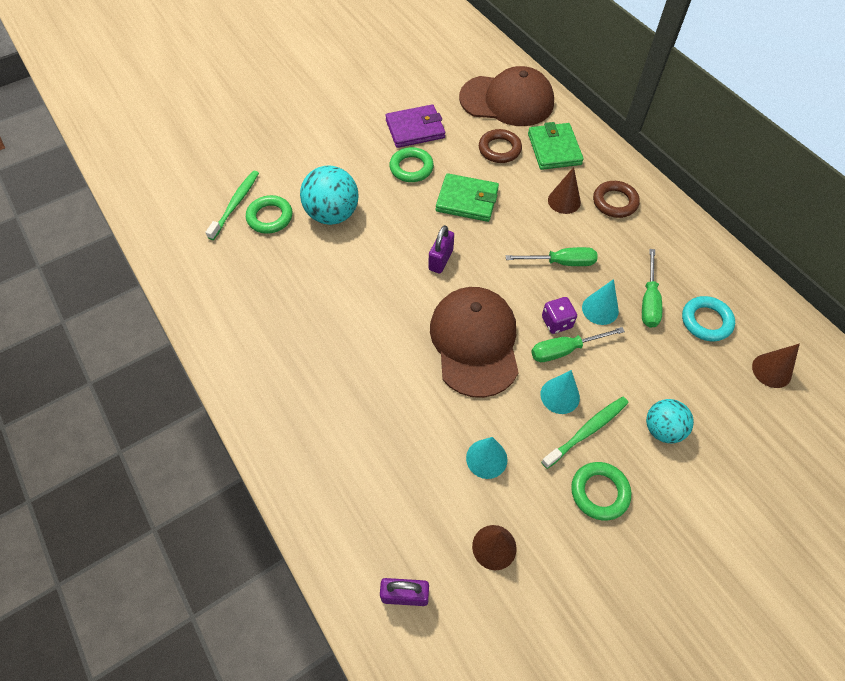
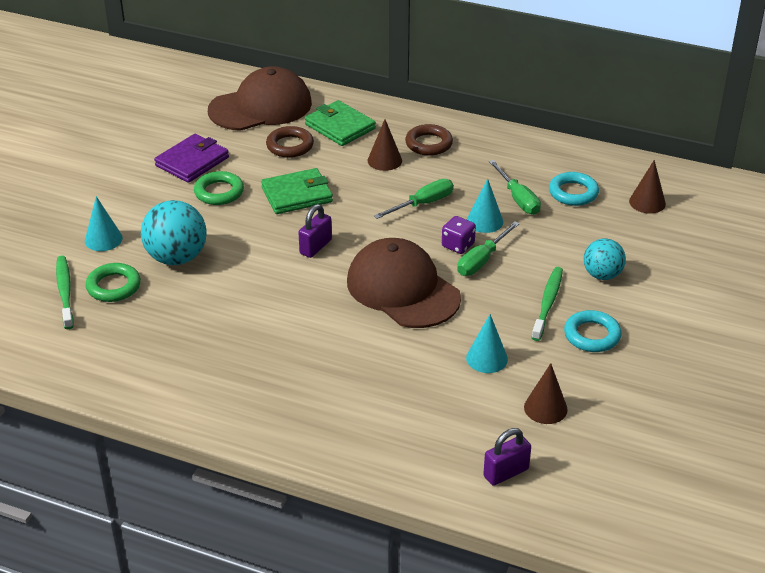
camera: 35 degrees left, 20 degrees down
(440, 260) = (315, 247): purple padlock -> purple padlock turned 45 degrees clockwise
(560, 396) = (506, 291): turquoise cone -> turquoise cone (103, 239)
(599, 492) = (592, 335): green ring -> turquoise ring

